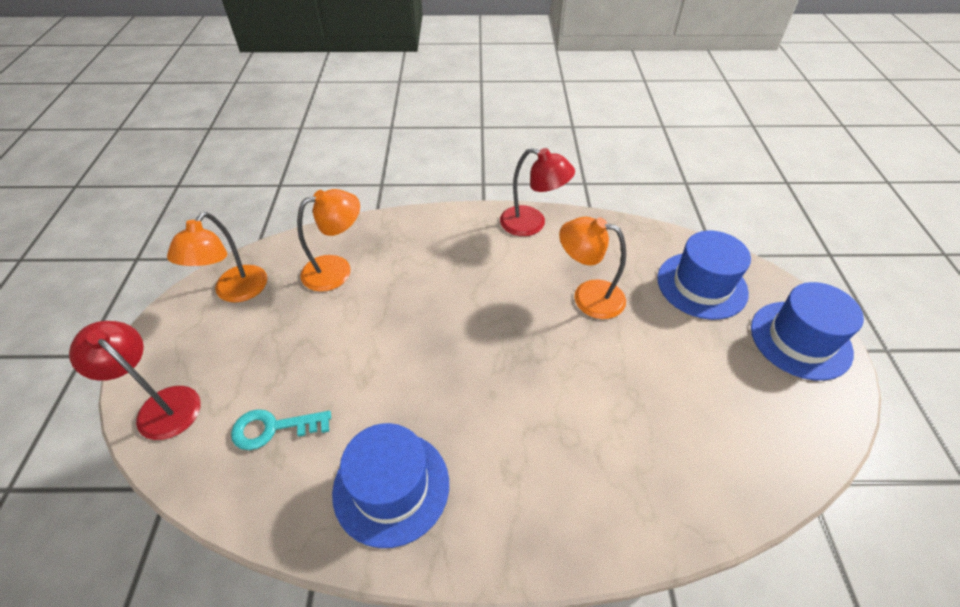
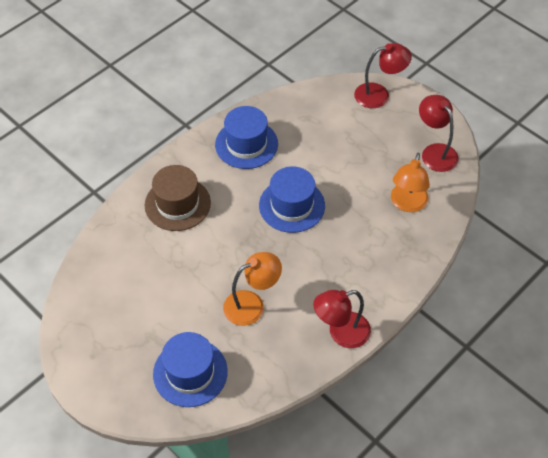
camera: 135 degrees right, 5 degrees up
(235, 292) = (435, 152): orange lamp -> red lamp
(273, 428) = (321, 124): turquoise key -> none
(569, 475) = (177, 204): none -> brown hat
(800, 339) = (106, 376): blue hat -> blue hat (292, 205)

